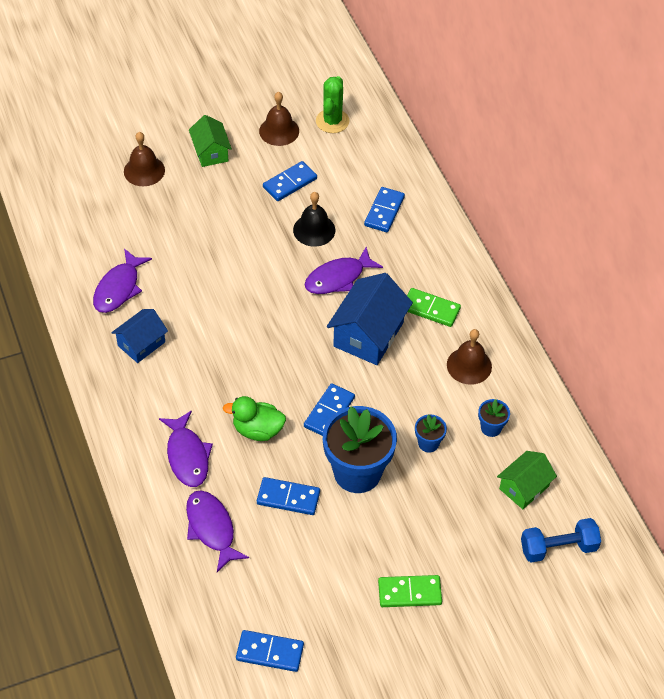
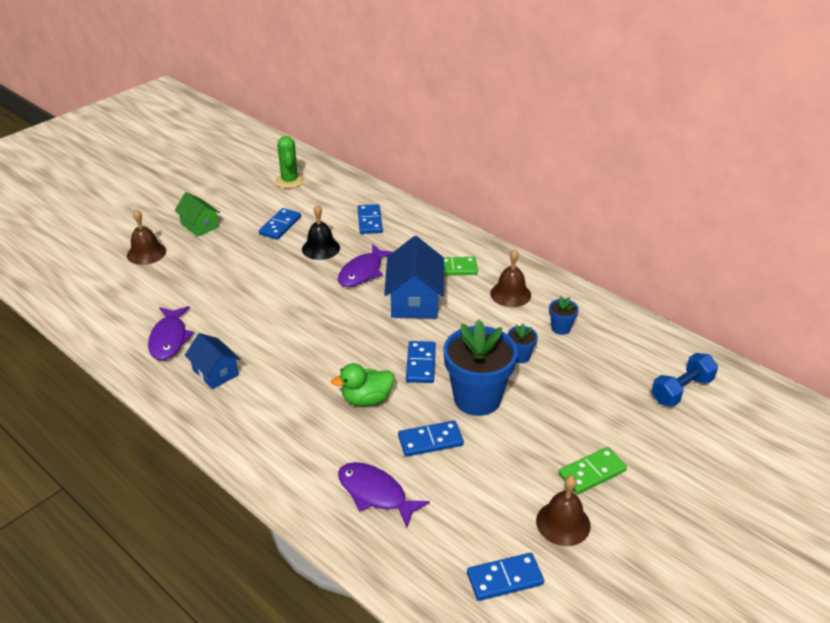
camera: 25 degrees left, 15 degrees down
(141, 344) = (215, 372): blue house -> blue house turned 60 degrees counterclockwise
(187, 456) = (313, 443): purple fish -> none
(279, 131) = (250, 198): brown bell -> brown bell (563, 523)
(524, 487) = (619, 359): green house -> none

